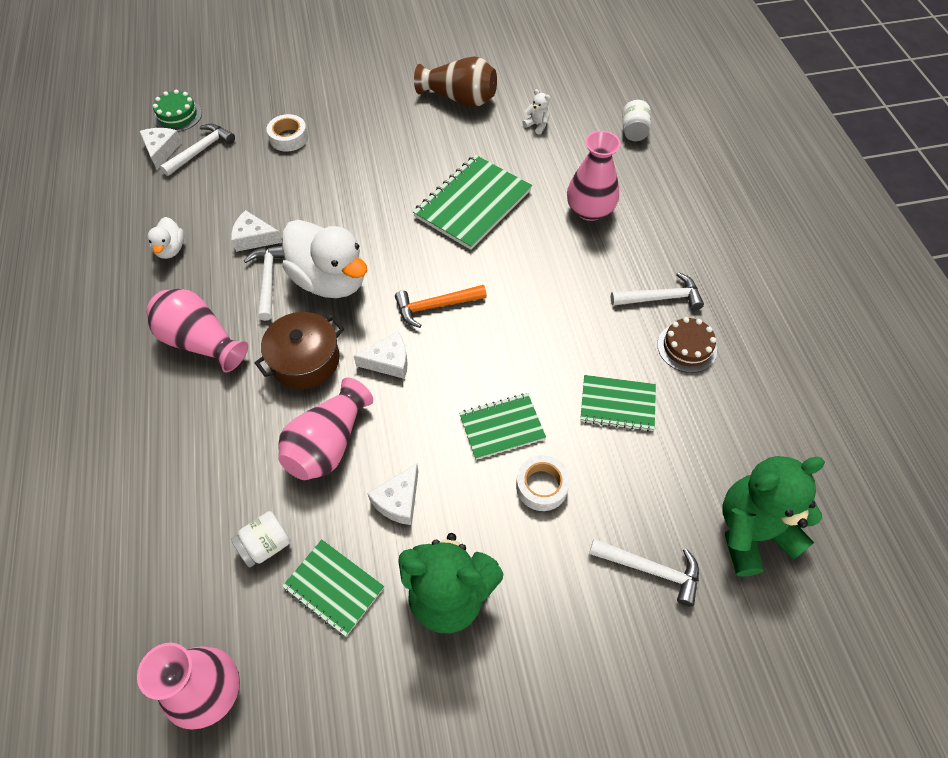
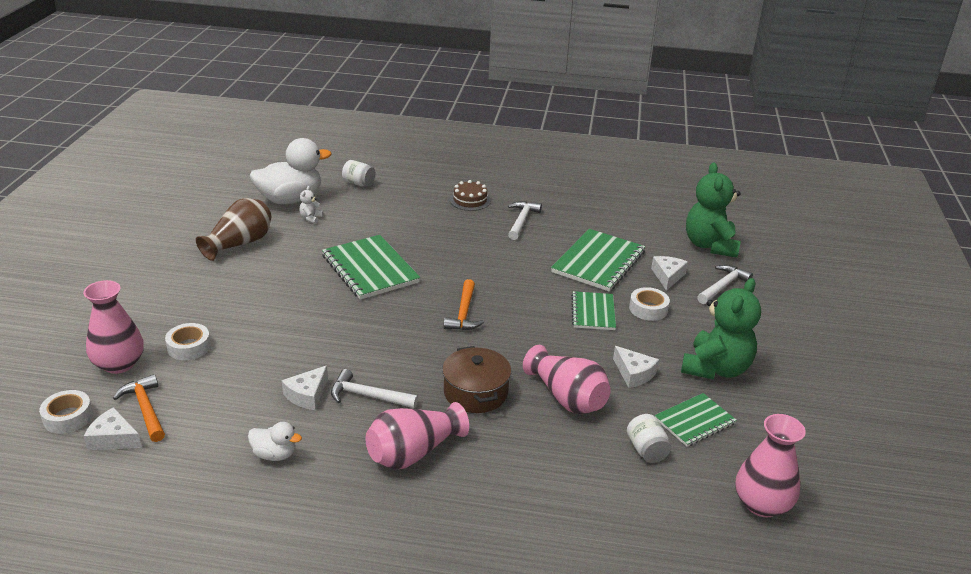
camera: 70 degrees left, 25 degrees down
(178, 116) = (68, 417): green cake -> white tape
(201, 150) = (145, 409): white hammer -> orange hammer
(330, 280) = (396, 360): white duck -> white duck (290, 199)
(389, 361) = (504, 349): white cheese -> white cheese (667, 276)
(537, 125) = (311, 218): white teddy bear -> white teddy bear turned 45 degrees counterclockwise
(589, 210) = (421, 223): pink vase -> pink vase (119, 364)
(617, 404) = (598, 262): green notebook -> green notebook, size x1.67
(686, 347) = (568, 224): brown cake -> brown cake (470, 200)

